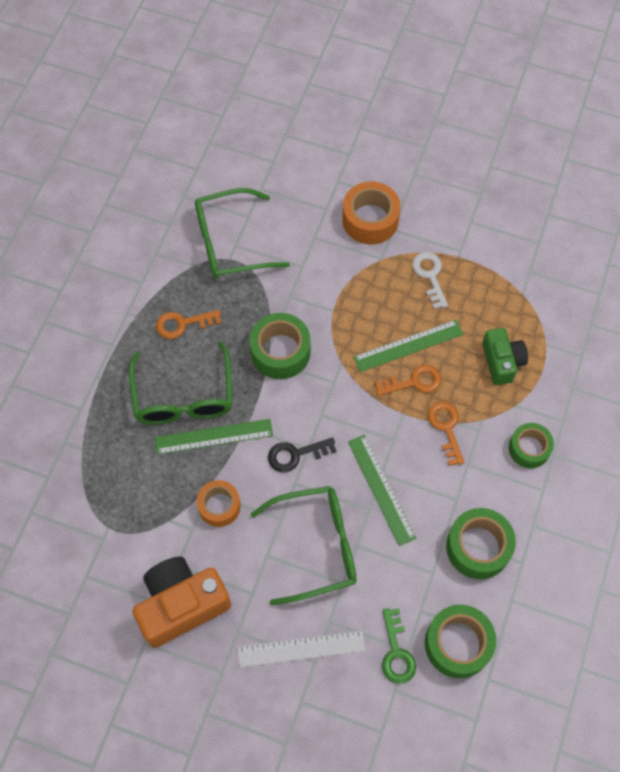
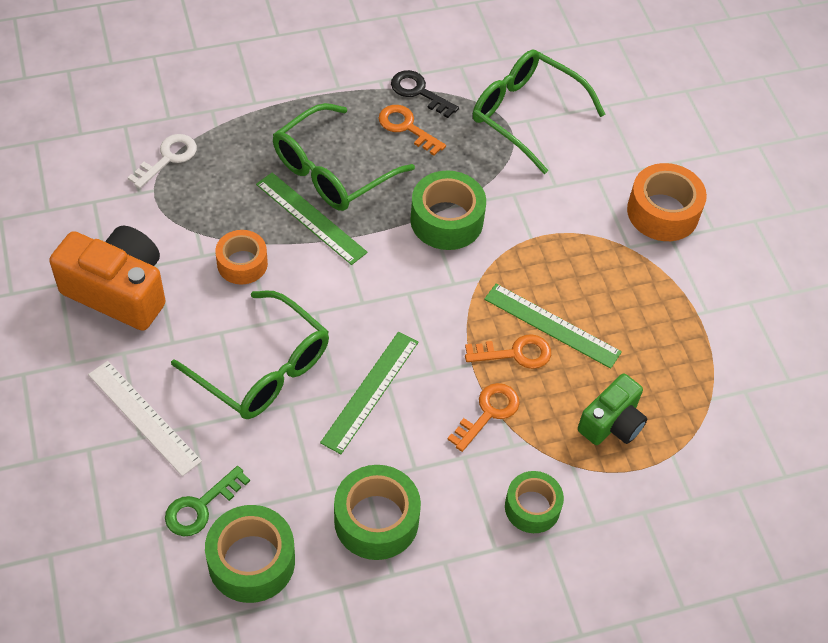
camera: 50 degrees right, 10 degrees down
(296, 454) = (347, 295): black key -> black key (419, 92)
(414, 382) = (515, 353): orange key -> orange key turned 45 degrees counterclockwise
(430, 276) = (650, 300): white key -> white key (168, 158)

